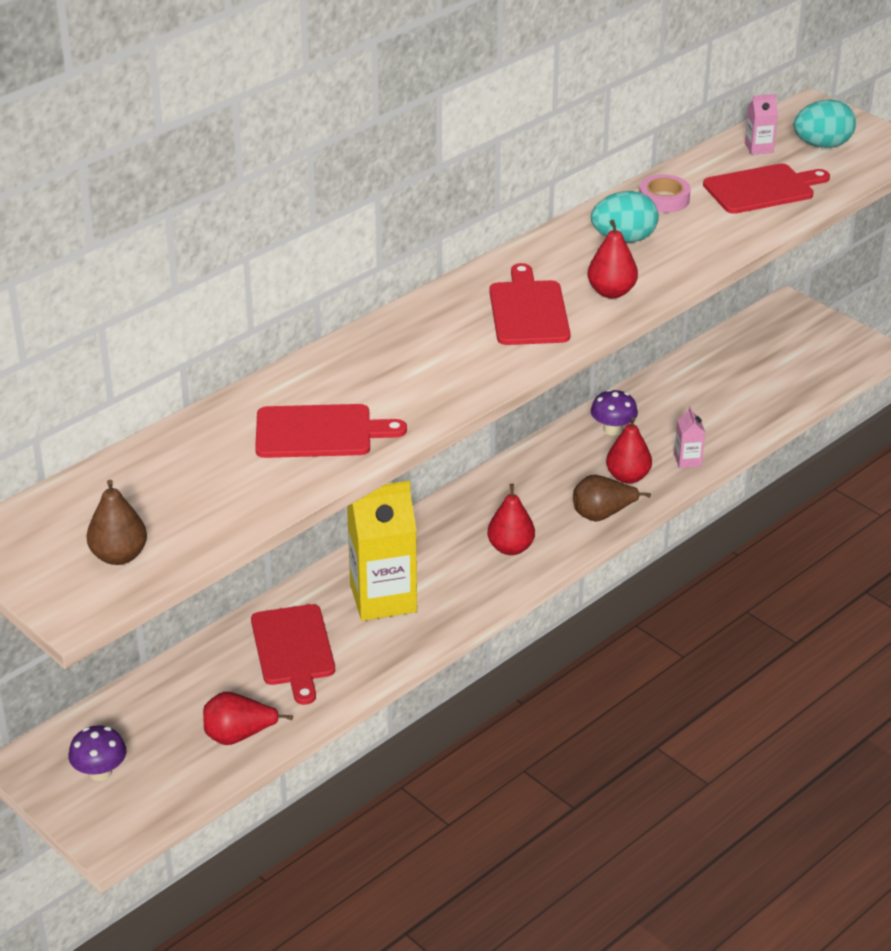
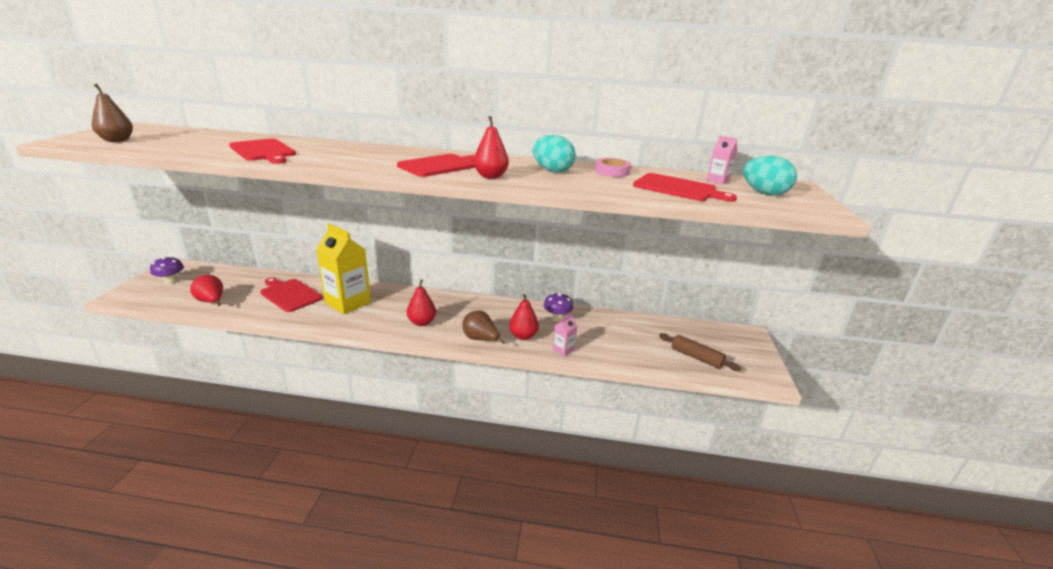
camera: 50 degrees right, 10 degrees down
(293, 649) = (290, 294): red cutting board -> red cutting board turned 90 degrees clockwise
(793, 373) = (696, 357): none -> brown rolling pin

